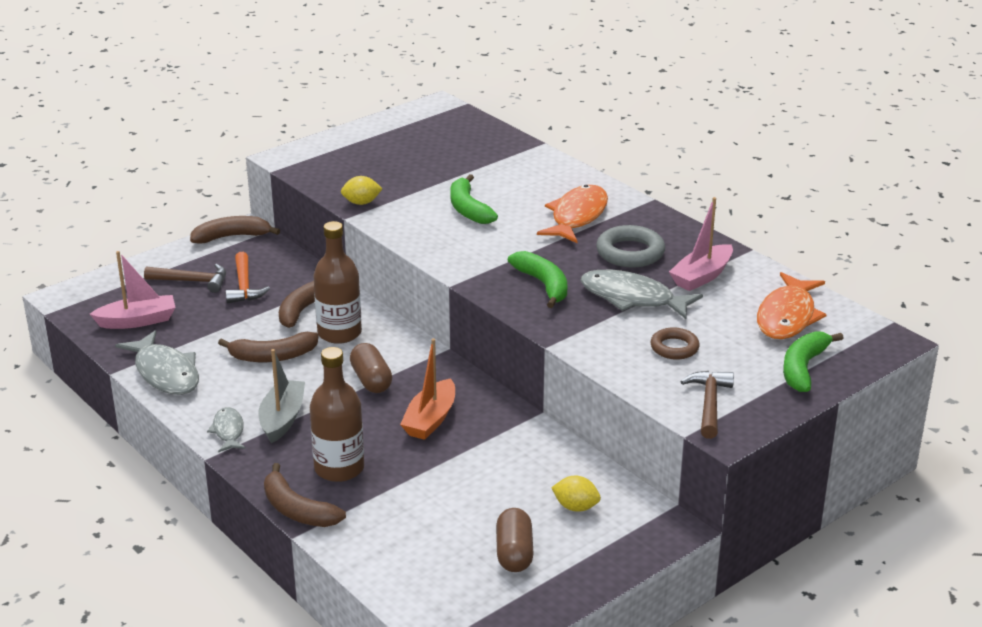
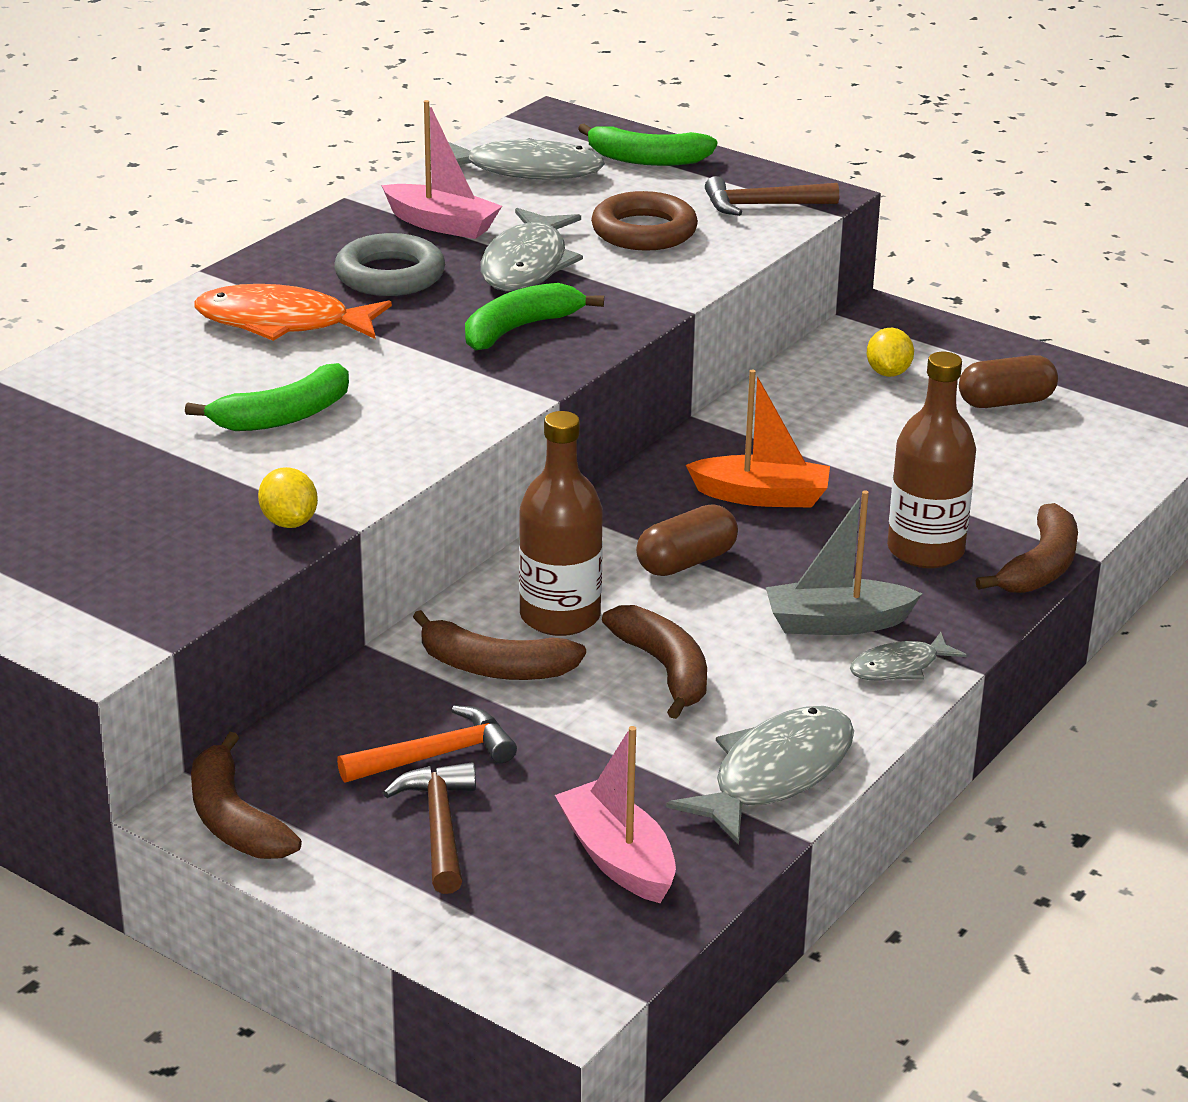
camera: 105 degrees left, 0 degrees up
(674, 348) = (644, 231): brown ring -> brown ring, size x1.55
(787, 316) = (526, 171): orange fish -> grey fish

